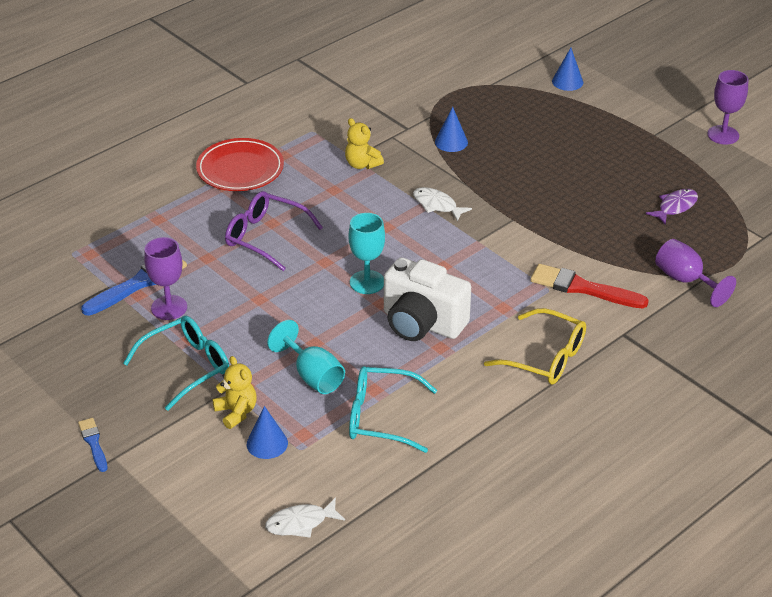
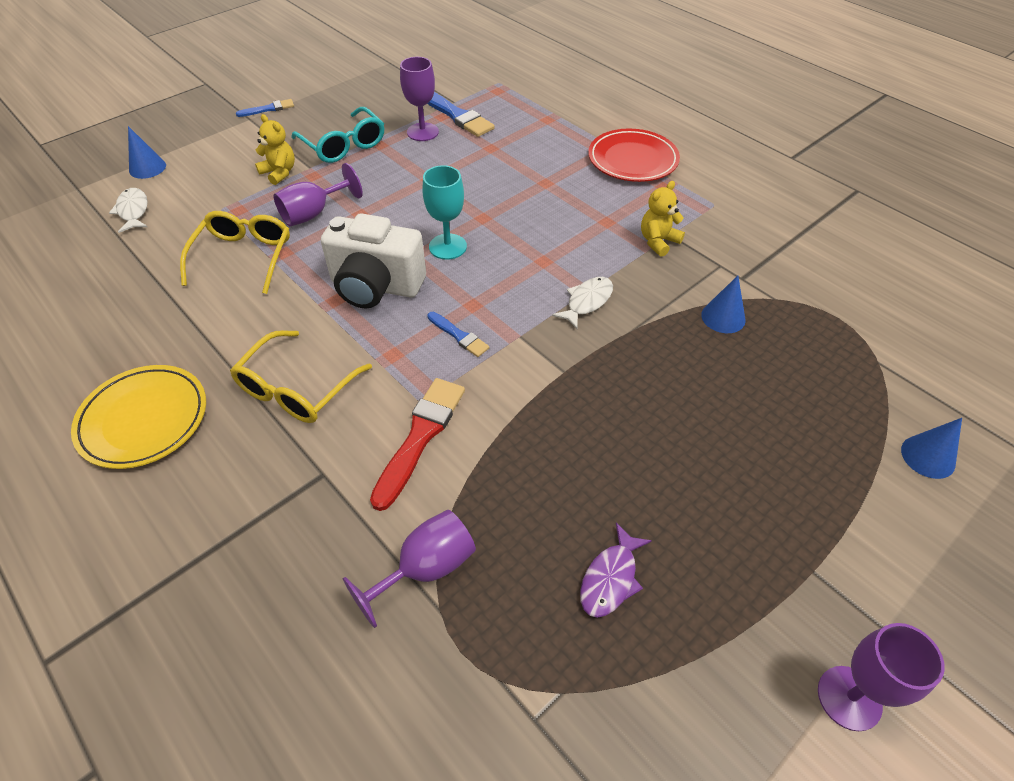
camera: 90 degrees right, 10 degrees up
(236, 412) = (279, 173): yellow teddy bear -> yellow teddy bear turned 105 degrees counterclockwise
(265, 237) = (523, 179): purple glasses -> none
(267, 443) = (235, 190): blue cone -> blue cone (147, 168)
(313, 376) = (313, 213): turquoise goblet -> purple goblet
(381, 417) = (244, 257): turquoise glasses -> yellow glasses
(422, 323) = (375, 286): white camera -> white camera turned 105 degrees counterclockwise
(479, 272) = (459, 336): none -> blue brush
(588, 443) = (144, 419): none -> yellow plate
(675, 207) = (611, 578): purple fish -> purple fish turned 75 degrees clockwise

